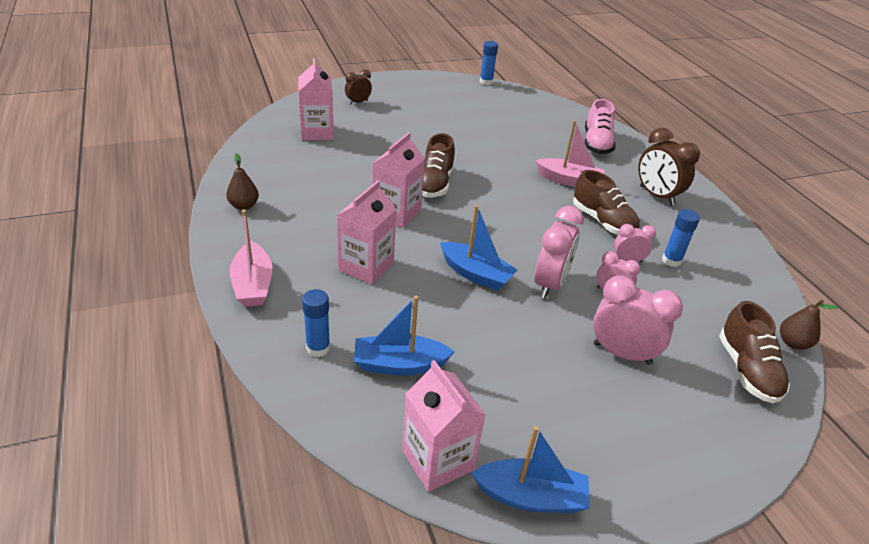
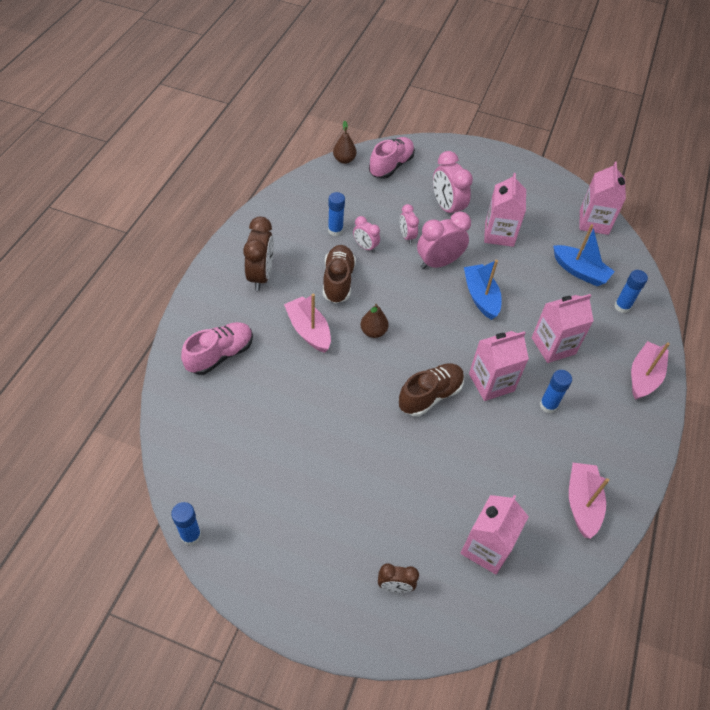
camera: 140 degrees left, 15 degrees up
(244, 206) = (618, 466): brown pear -> brown pear (373, 332)
(263, 174) = (582, 503): none -> pink boat
(334, 219) = (548, 405): none -> blue glue stick
(531, 496) = (562, 189): blue boat -> none
(532, 356) = (499, 234): none -> pink carton
(747, 370) = (391, 166): brown shoe -> pink shoe

